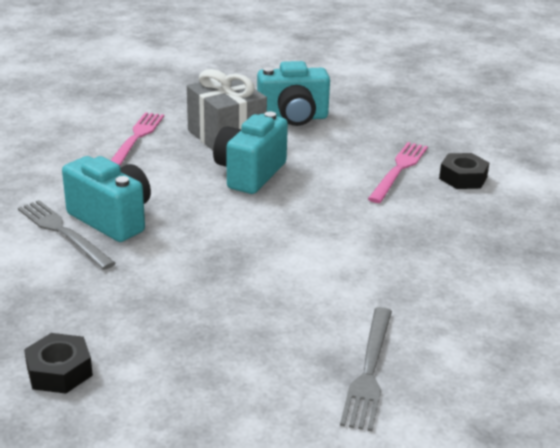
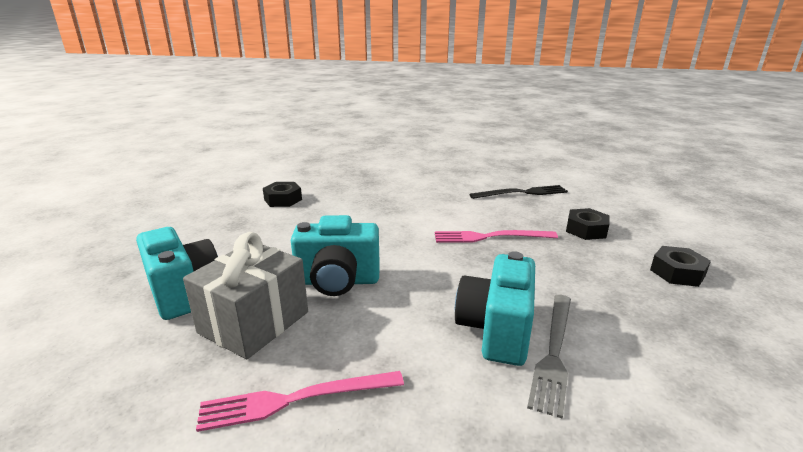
camera: 115 degrees left, 5 degrees down
(207, 363) = (586, 230): none -> black nut
(369, 371) = (522, 193): grey fork -> black fork
(399, 170) = (284, 221): pink fork -> pink fork (490, 237)

